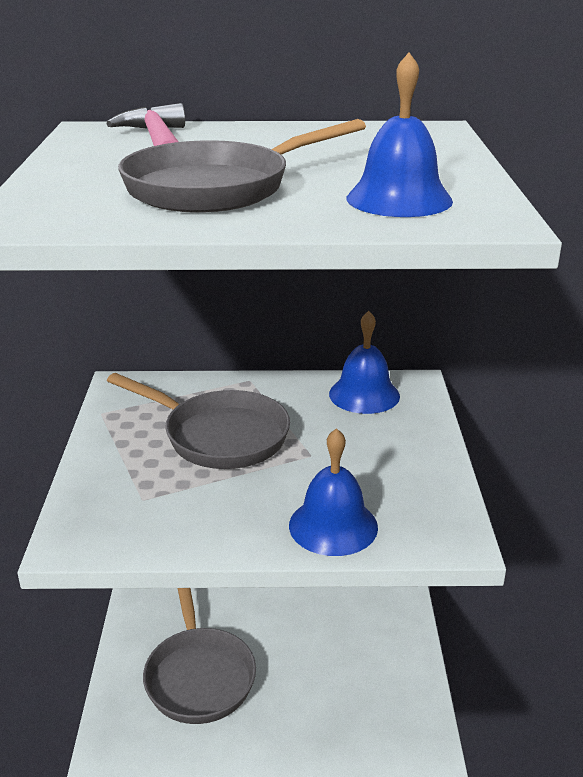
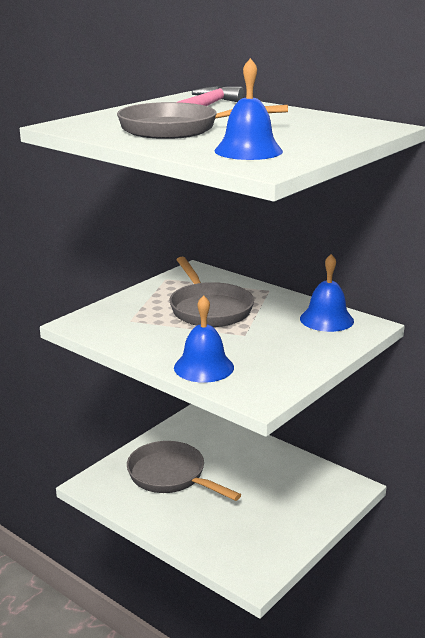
camera: 40 degrees right, 5 degrees down
(199, 675) = (170, 476): grey pan -> grey pan turned 105 degrees clockwise

